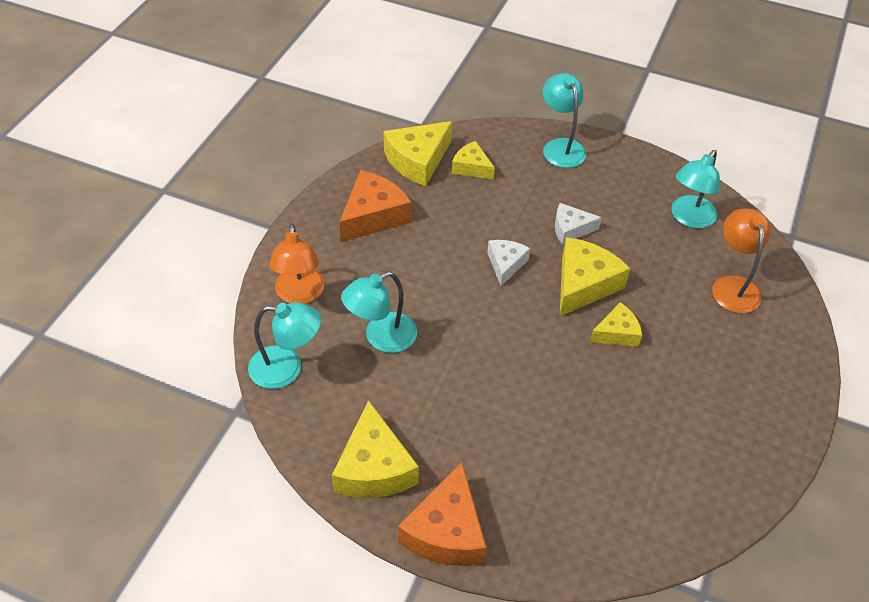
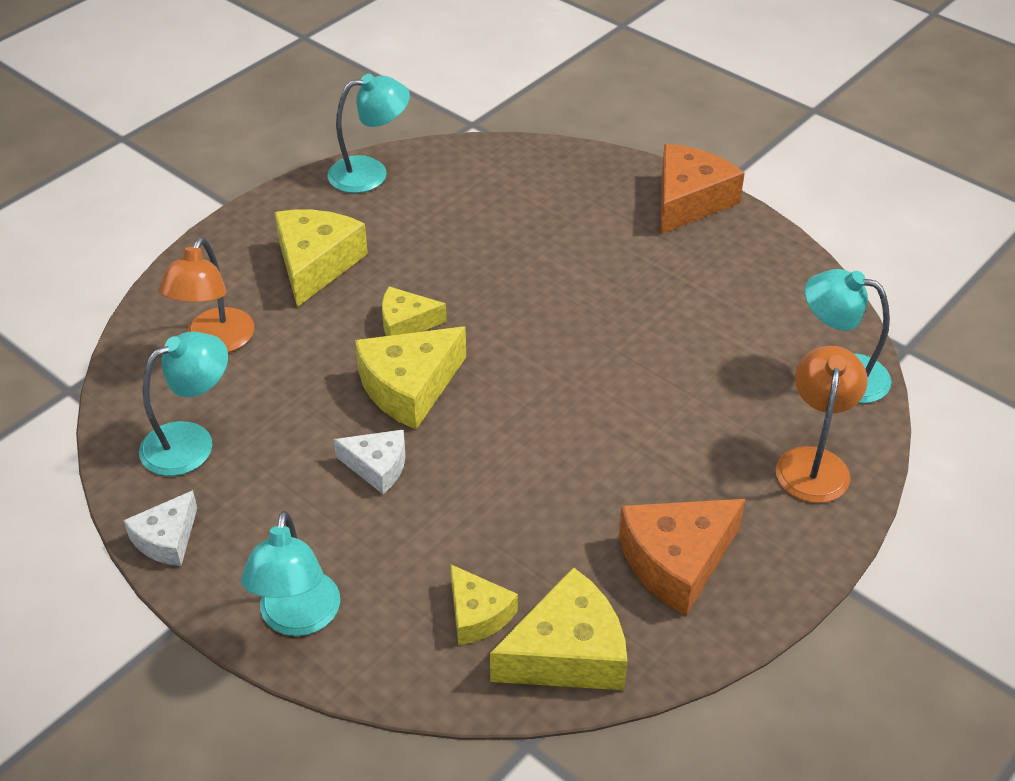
camera: 160 degrees left, 5 degrees down
(374, 468) = (750, 260): yellow cheese -> yellow cheese (316, 264)
(381, 338) = (709, 382): turquoise lamp -> turquoise lamp (370, 173)
(505, 264) = (502, 437): white cheese -> white cheese (167, 539)

